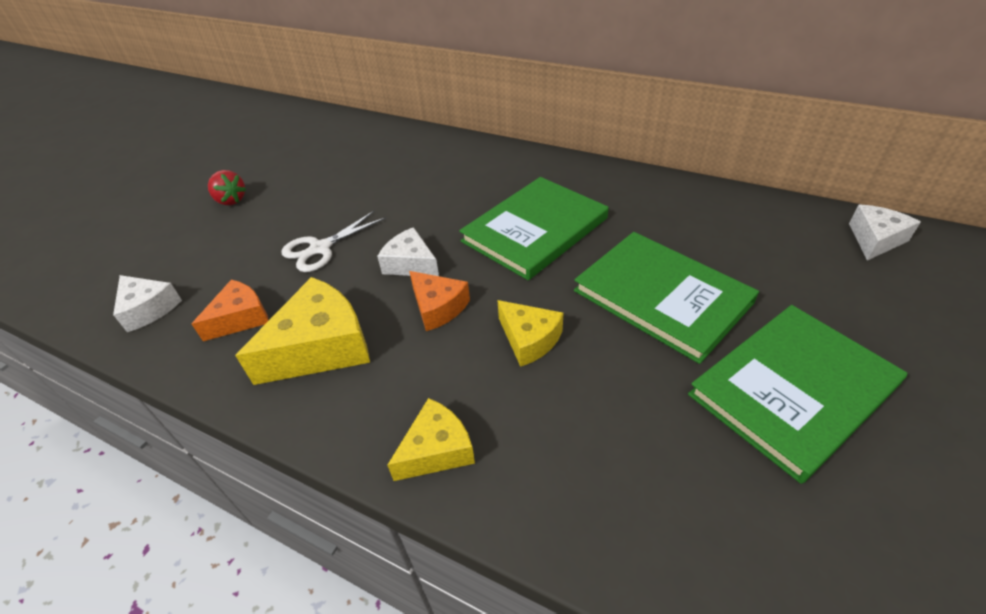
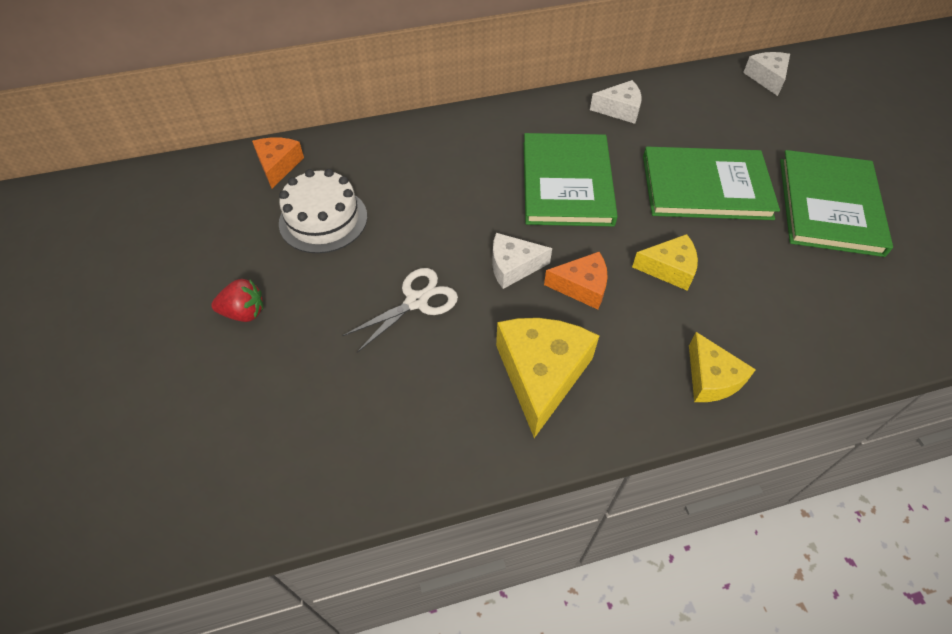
camera: 45 degrees left, 10 degrees up
(148, 309) = (337, 458): white cheese -> white cheese (620, 109)
(240, 318) = (440, 402): orange cheese -> orange cheese (278, 166)
(320, 248) = (416, 301): white scissors -> white scissors turned 135 degrees counterclockwise
(342, 172) = (323, 220): none -> white cake
(437, 450) = (711, 378): yellow cheese -> yellow cheese turned 150 degrees clockwise

